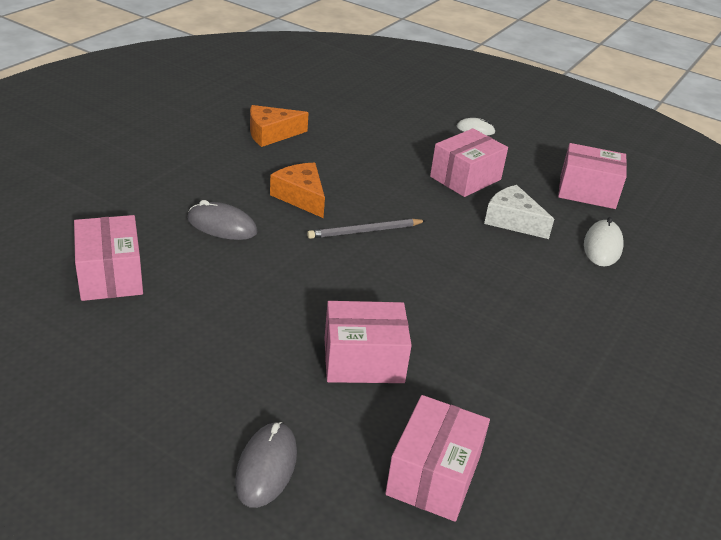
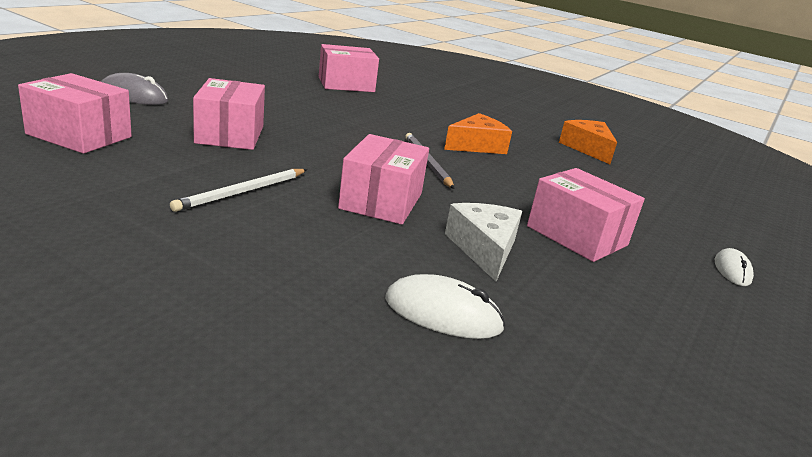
camera: 90 degrees right, 10 degrees down
(222, 226) = (417, 116): grey mouse -> none
(497, 338) = (242, 192): none -> white pencil
(512, 221) = (484, 249): white cheese -> white cheese turned 45 degrees counterclockwise
(587, 191) = (616, 342): pink box -> pink box (381, 201)

